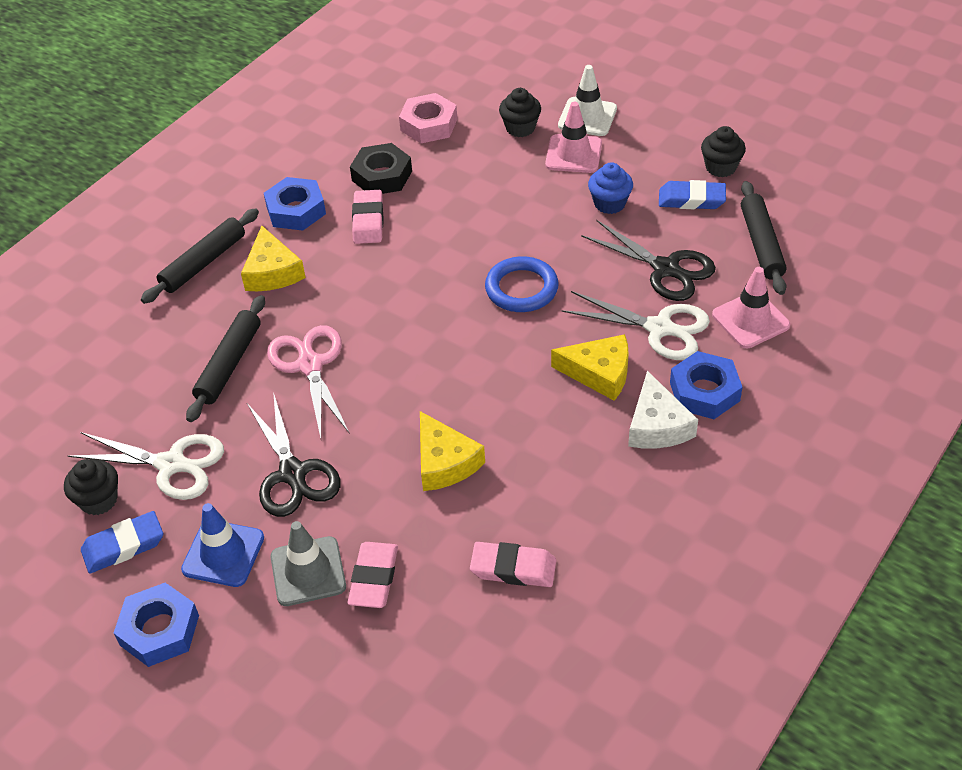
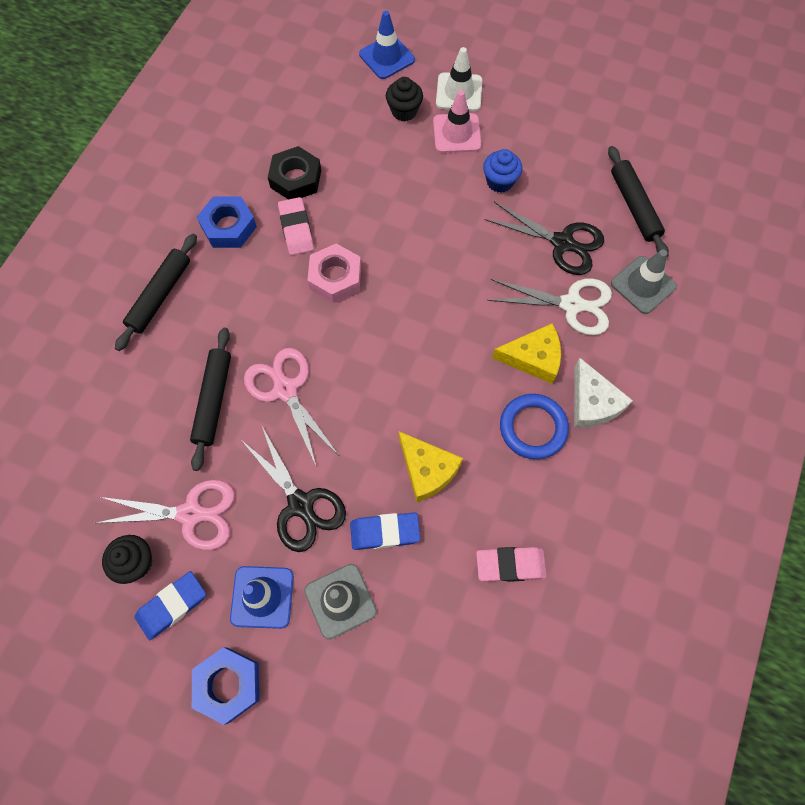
camera: 15 degrees left, 20 degrees up
(171, 464) = (190, 514): white scissors -> pink scissors
(272, 272) = (225, 296): yellow cheese -> none
(374, 578) = (397, 597): pink eraser -> none
(429, 125) = (323, 118): pink nut -> pink nut (335, 277)
(516, 78) = (387, 57): none -> blue traffic cone
(521, 289) = (447, 281): blue ring -> blue ring (533, 428)
(691, 199) = (567, 168): blue eraser -> blue eraser (385, 532)
(704, 391) = (622, 362): blue nut -> none
(720, 167) = (583, 131): black cupcake -> none
(750, 320) = (643, 285): pink traffic cone -> grey traffic cone

